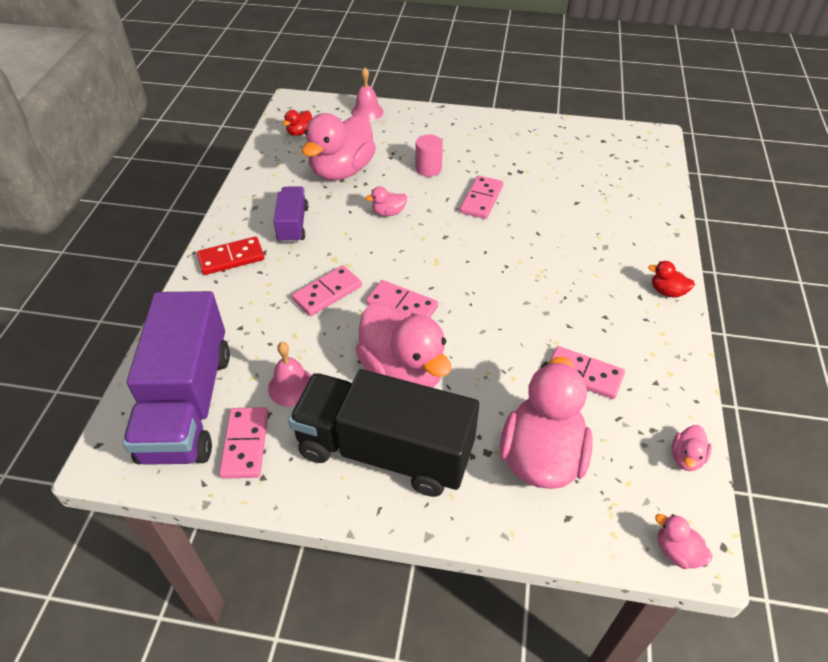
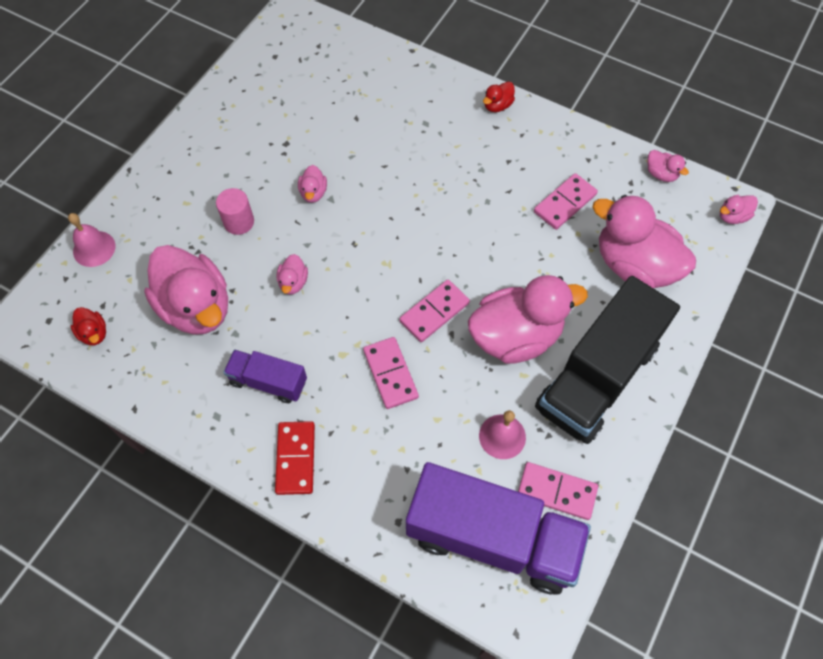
camera: 70 degrees left, 15 degrees up
(481, 199) = (313, 193): pink domino -> pink duck

